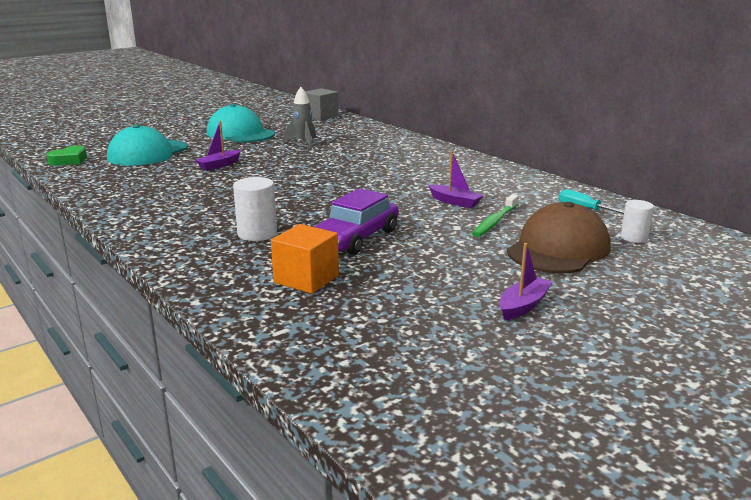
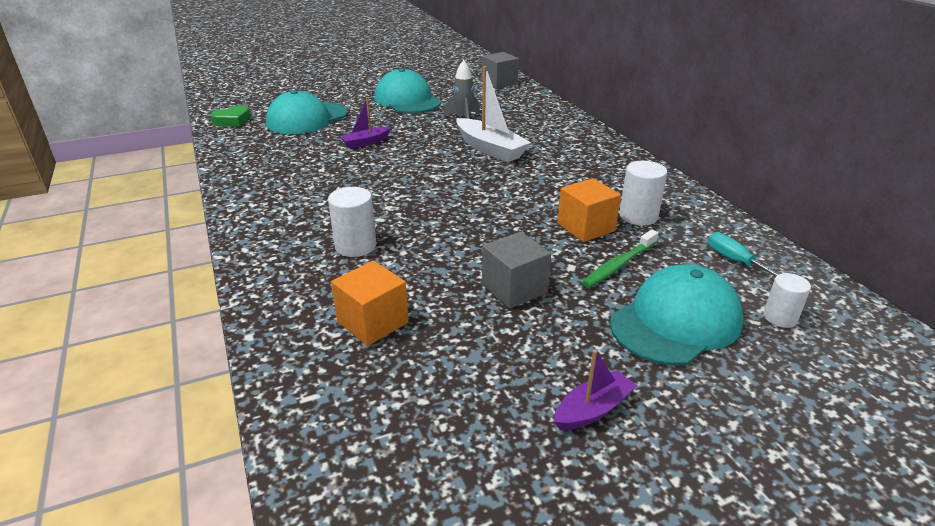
camera: 15 degrees right, 10 degrees up
(340, 160) = (490, 149): none -> white boat
(355, 238) = (452, 268): purple car -> none
(417, 245) = (514, 288): none -> grey cube
(454, 202) = (586, 227): purple boat -> orange cube
(493, 191) = (638, 216): none -> white cylinder
(558, 249) = (676, 321): brown cap -> turquoise cap

